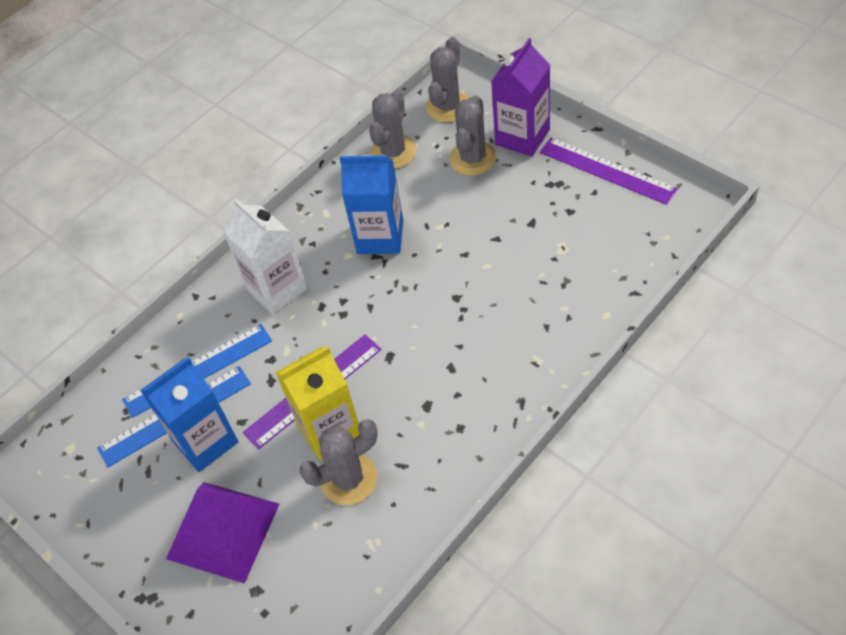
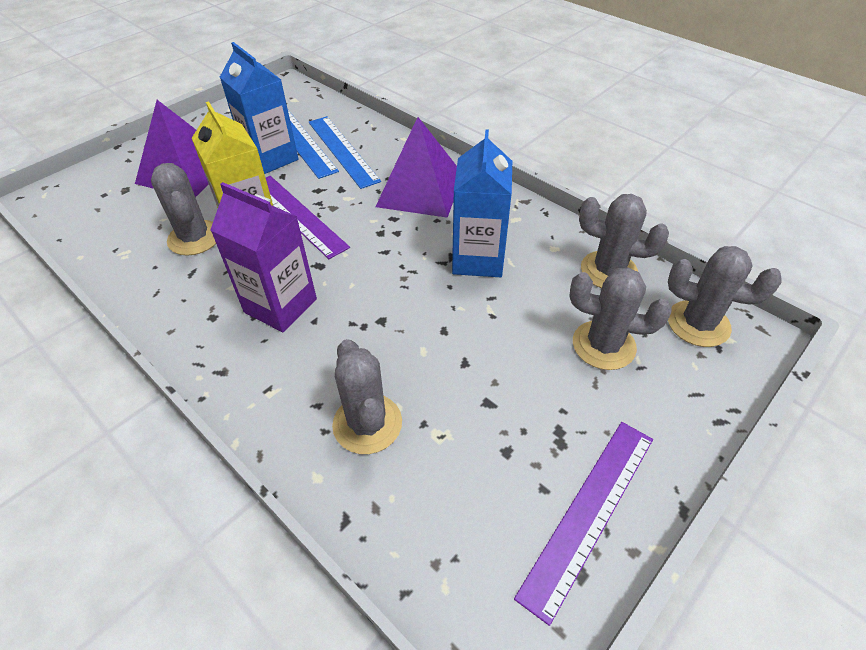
camera: 85 degrees right, 5 degrees down
(277, 289) = (420, 190): white carton -> purple pyramid
(522, 137) = (650, 404): purple carton -> purple carton (280, 305)
(559, 291) = (367, 424): none -> grey cactus

